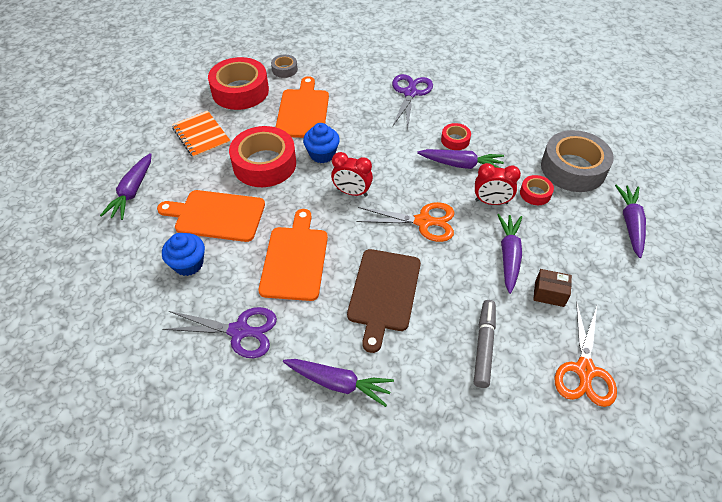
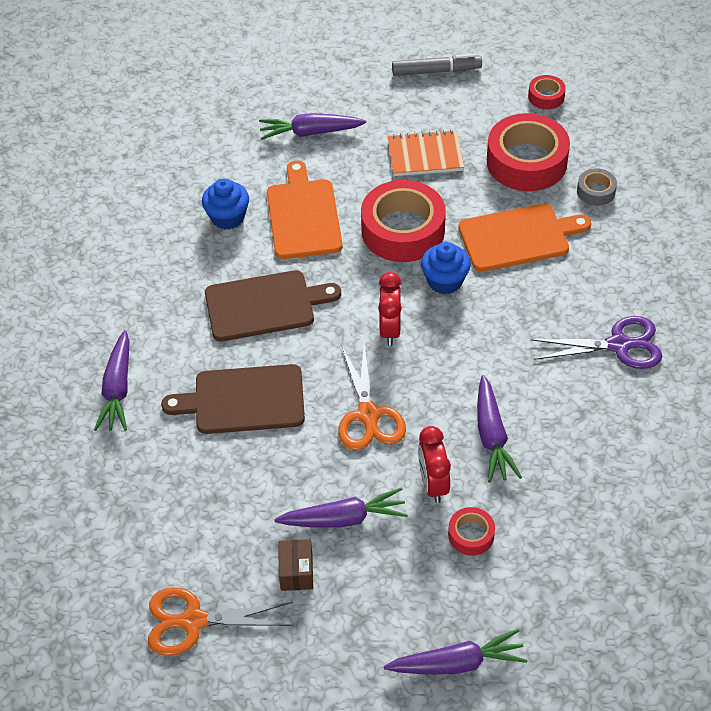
camera: 75 degrees right, 0 degrees up
(201, 136) = (425, 155): orange notebook -> orange notebook turned 45 degrees clockwise
(239, 331) = (157, 288): purple scissors -> none
(295, 259) = (264, 305): orange cutting board -> brown cutting board
(455, 140) = (540, 420): red tape -> red tape (546, 96)
(484, 346) = (199, 513): grey marker -> grey marker (436, 71)
(573, 168) = (545, 578): grey tape -> none

